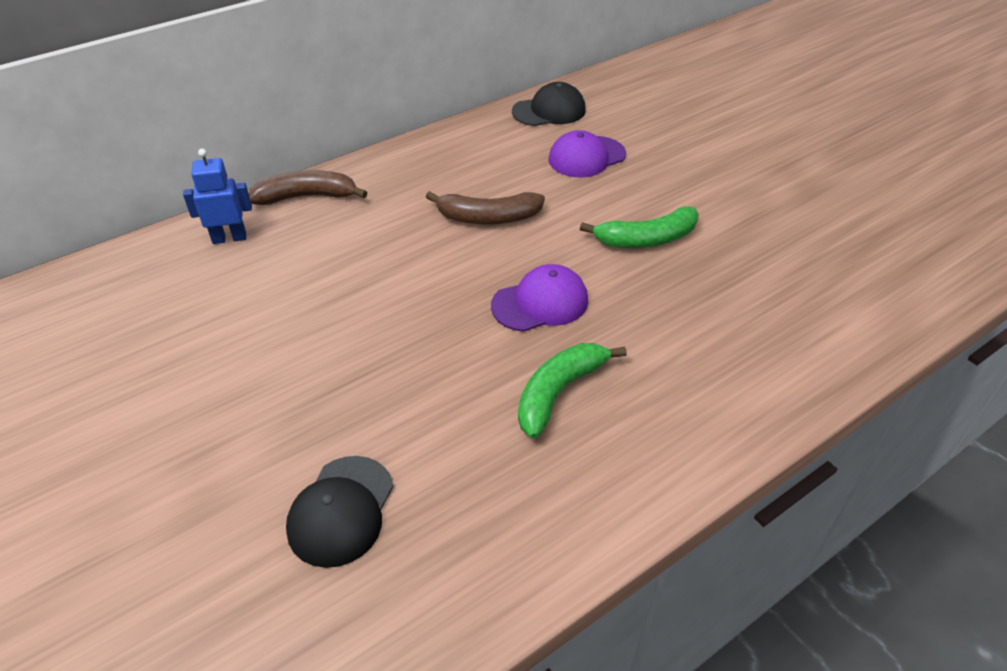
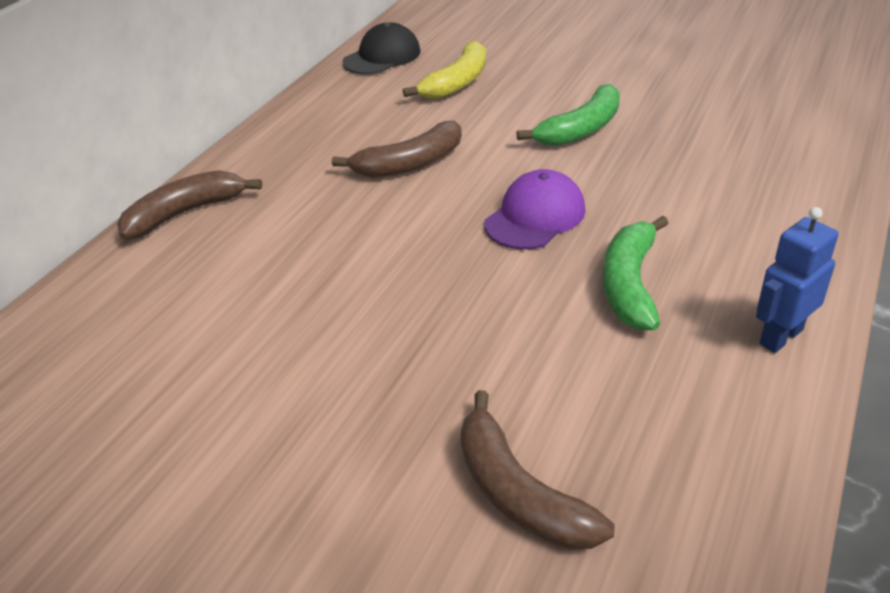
camera: 25 degrees left, 5 degrees down
(229, 238) = (125, 285): blue robot -> blue robot (780, 336)
(341, 511) = (519, 492): black cap -> brown banana
(586, 157) = (457, 82): purple cap -> yellow banana

